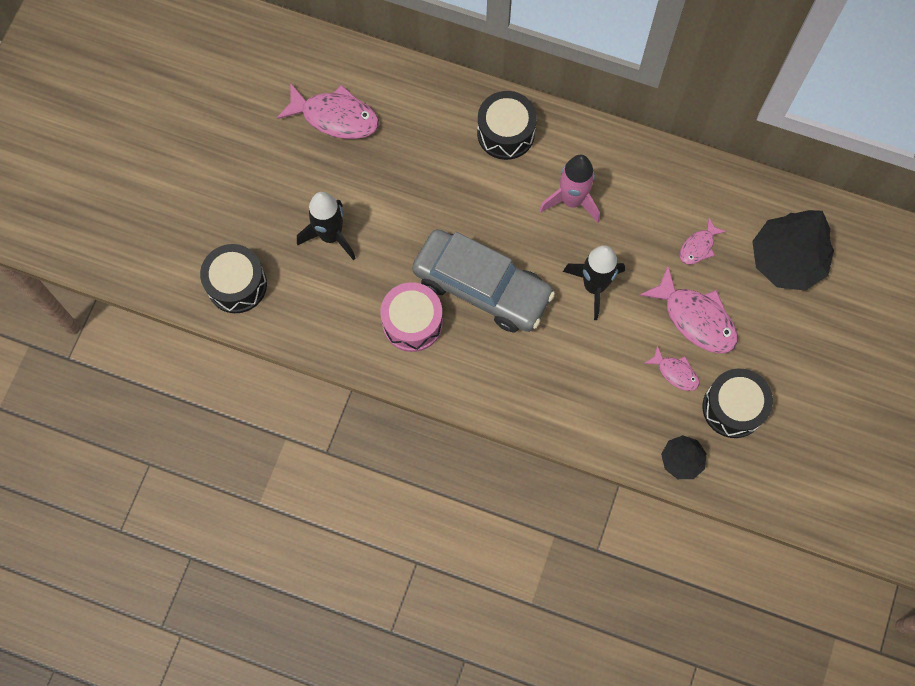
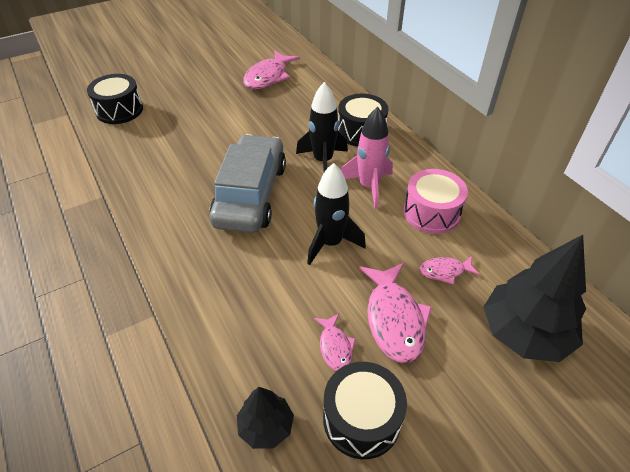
camera: 40 degrees right, 25 degrees down
(330, 236) = (196, 119): black rocket -> black rocket (323, 161)
(335, 117) = (268, 77): pink fish -> pink fish turned 60 degrees clockwise
(412, 322) = (184, 184): pink drum -> pink drum (431, 213)
(482, 287) = (251, 194): grey car -> grey car turned 150 degrees counterclockwise

